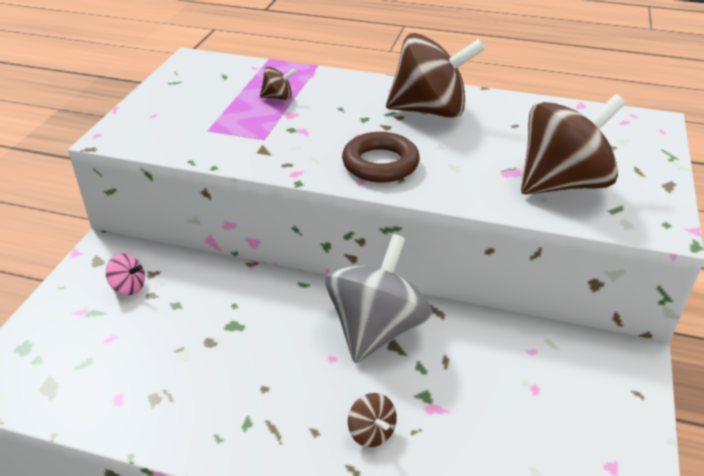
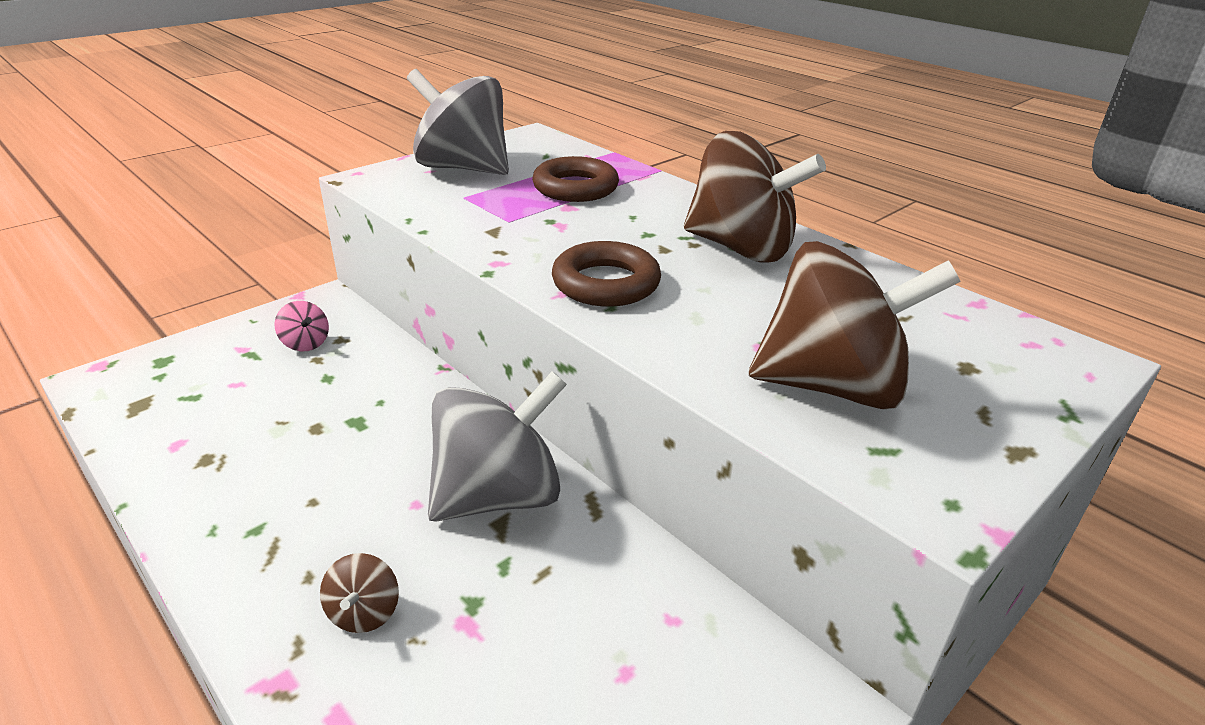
camera: 30 degrees right, 5 degrees down
(177, 105) = (463, 168): none -> grey spinning top
(278, 97) = (575, 188): brown spinning top -> brown ring

